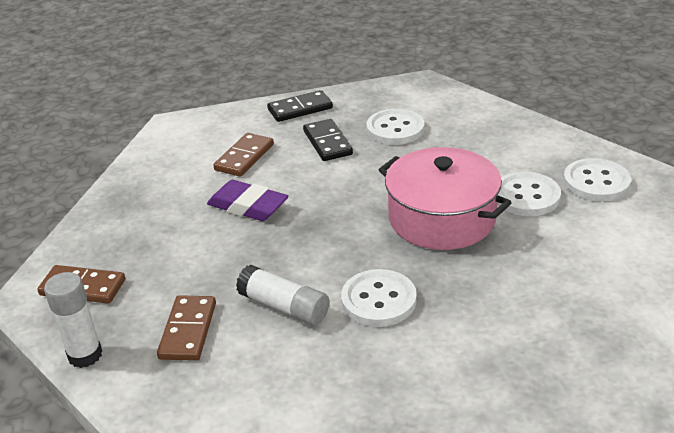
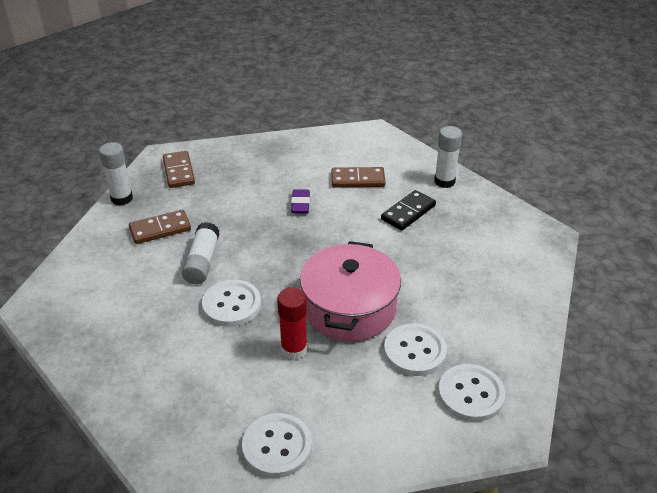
camera: 60 degrees right, 5 degrees up
(248, 206) = (300, 204): purple eraser -> purple eraser, size x0.64
(300, 109) = (444, 181): black domino -> white glue stick
(395, 129) = (457, 242): white button -> white button (277, 447)
(479, 271) = (294, 349): none -> red glue stick

